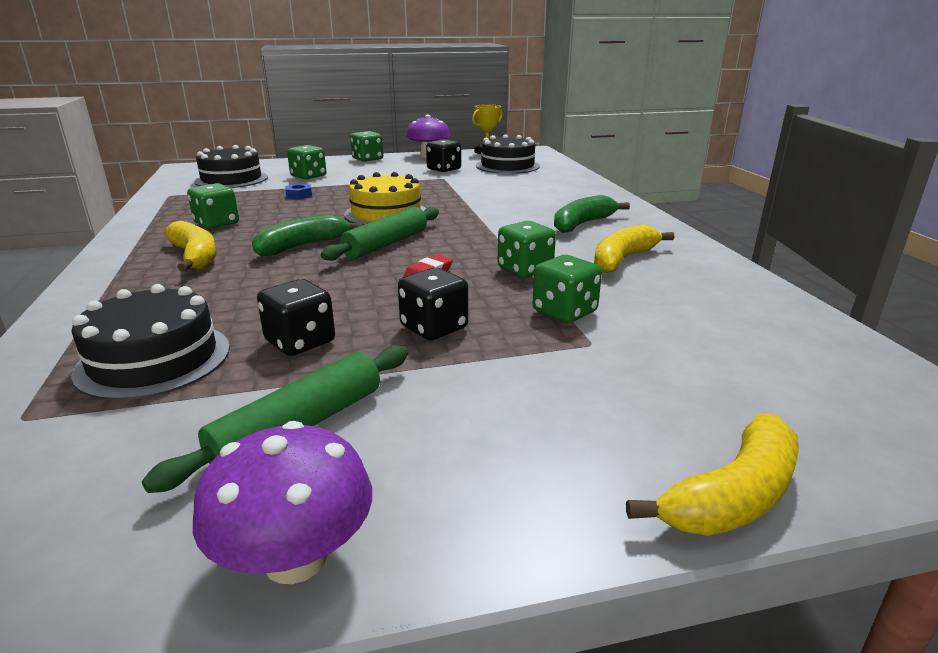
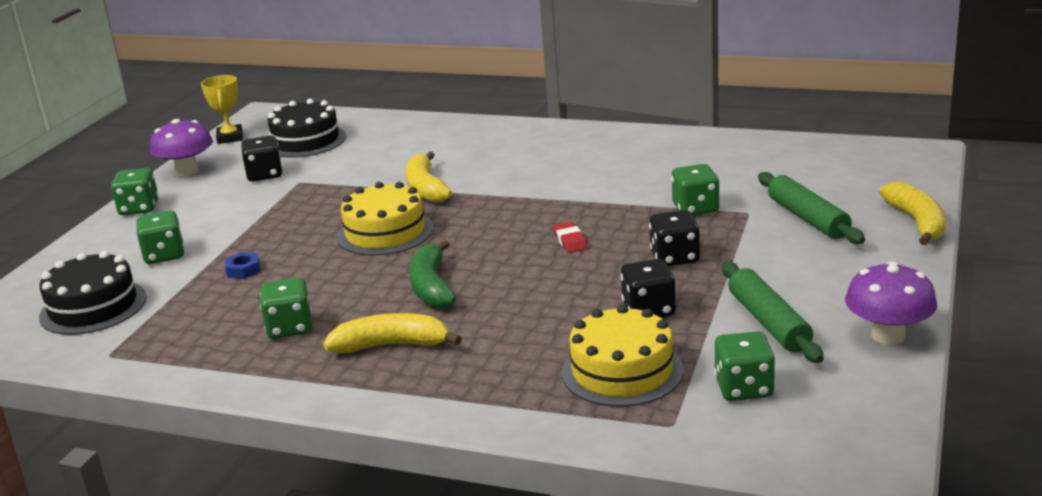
camera: 55 degrees left, 0 degrees up
(154, 359) = (622, 371): black cake -> yellow cake
(386, 244) = (477, 247): green rolling pin -> green rolling pin (807, 218)
(525, 270) = (607, 203): green dice -> green dice (744, 388)
(582, 224) = (535, 156): green banana -> none
(623, 259) = (629, 163): yellow banana -> yellow banana (425, 188)

